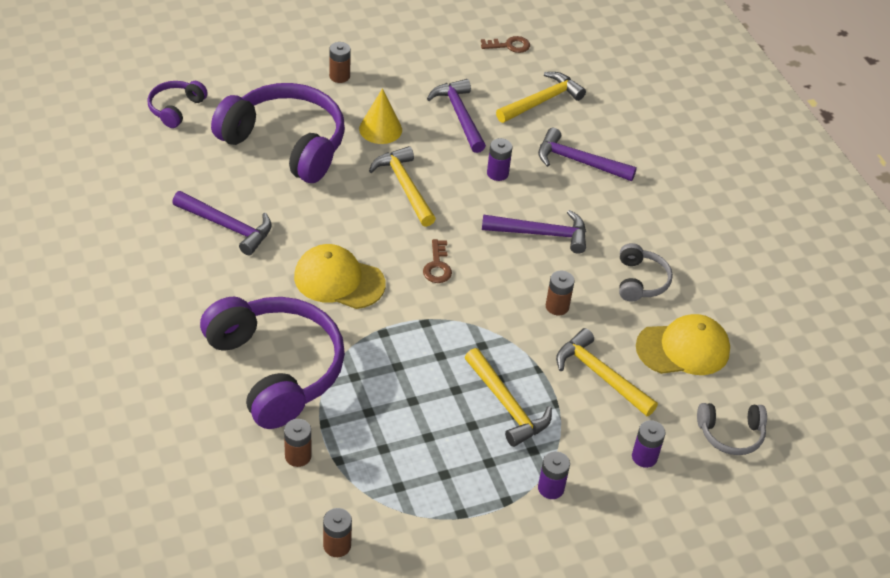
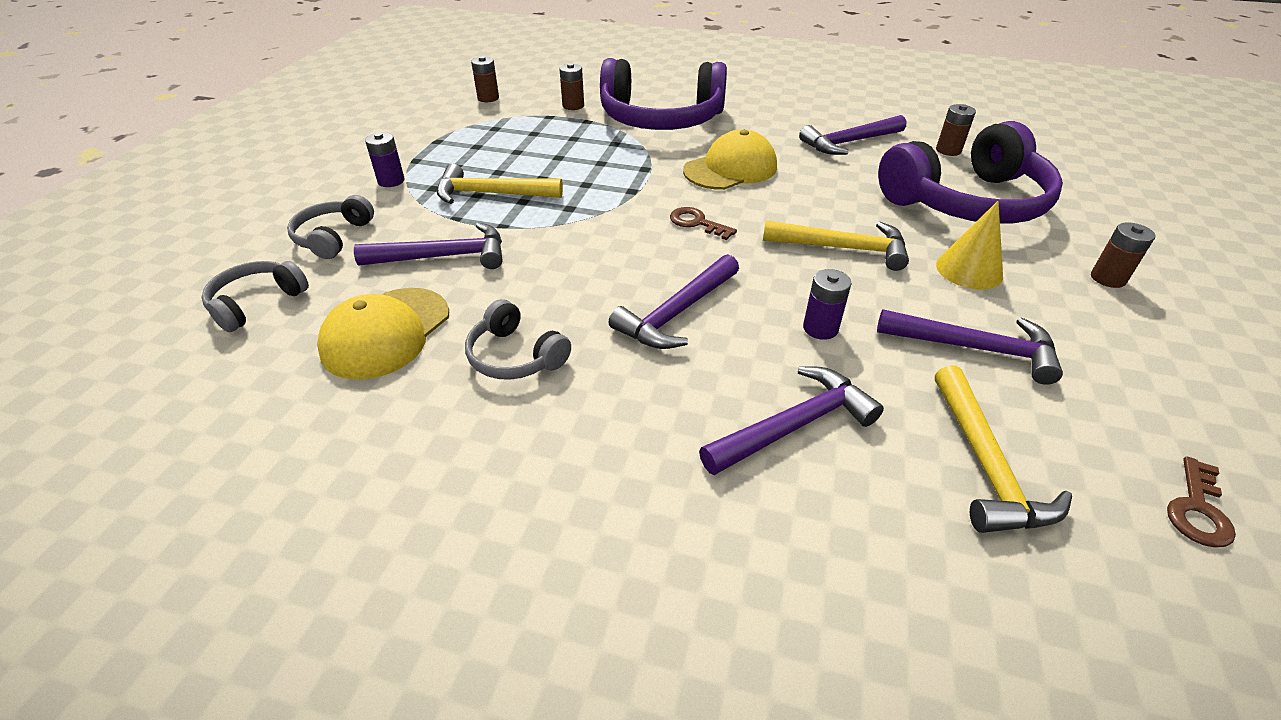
camera: 130 degrees right, 5 degrees down
(176, 108) = (1057, 163): purple headphones -> none
(557, 306) = (558, 271): brown battery -> brown battery (948, 150)
(600, 375) = (443, 256): yellow hammer -> purple hammer
(644, 457) = (333, 237): purple battery -> grey headphones

